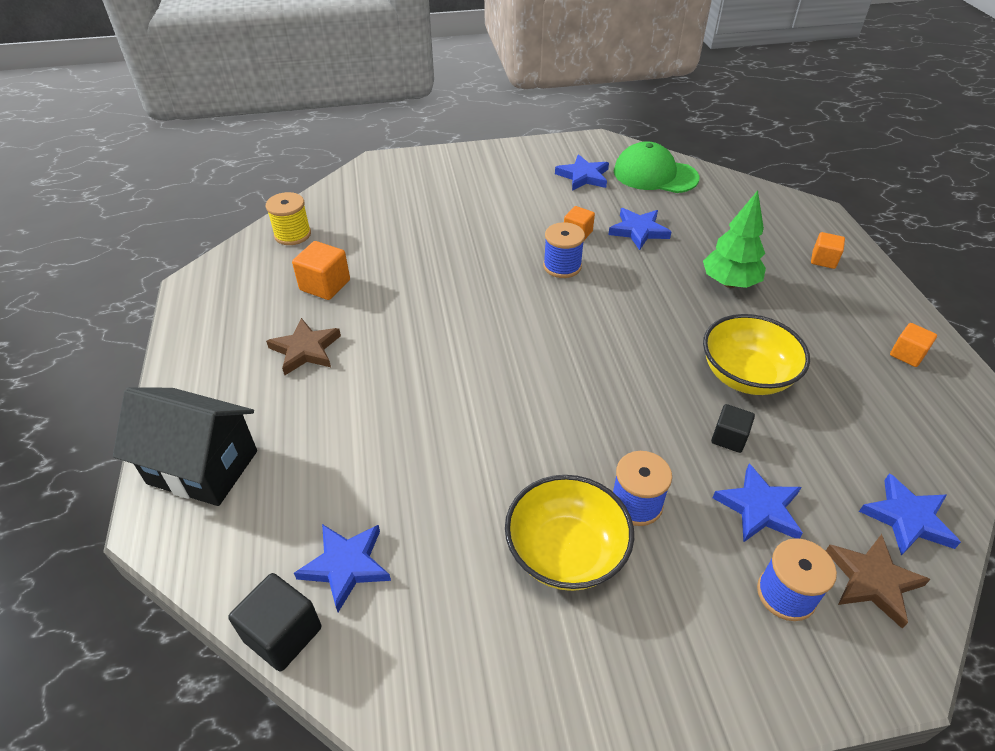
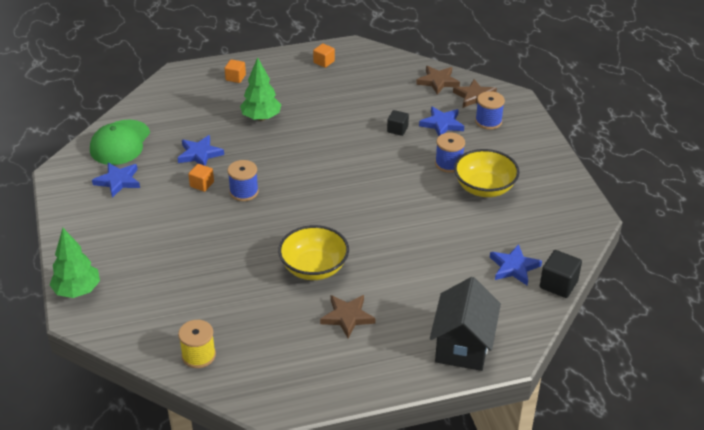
camera: 95 degrees left, 5 degrees down
(325, 285) = (271, 320): orange cube -> none
(412, 161) = (77, 291): none -> green tree
(746, 375) = (348, 119): yellow bowl -> yellow bowl (314, 268)
(907, 518) = (438, 81): blue star -> brown star

